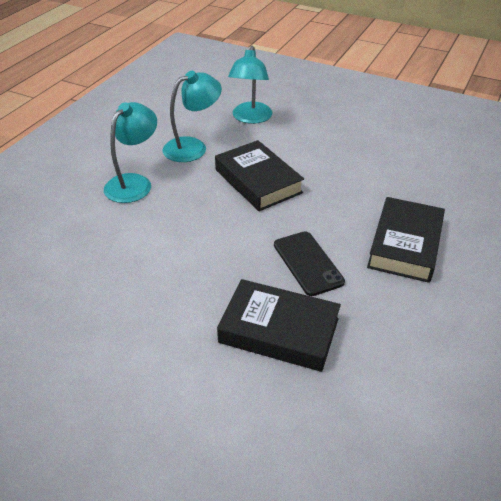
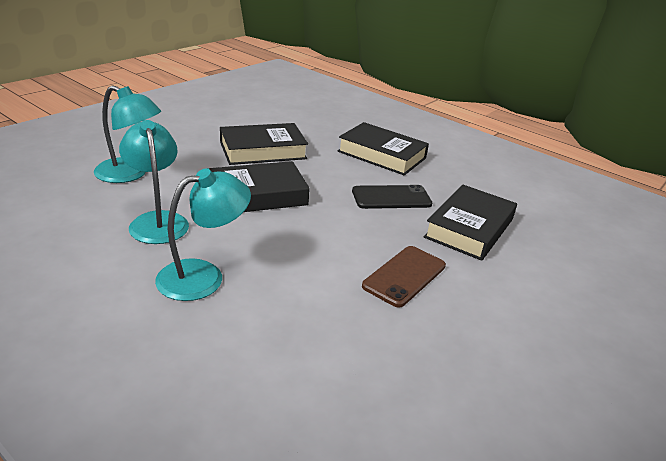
camera: 80 degrees left, 10 degrees down
(134, 183) = (203, 276): turquoise lamp -> turquoise lamp turned 105 degrees clockwise
(170, 286) = (404, 276): none -> brown phone
(343, 166) = (263, 150): none -> black book

